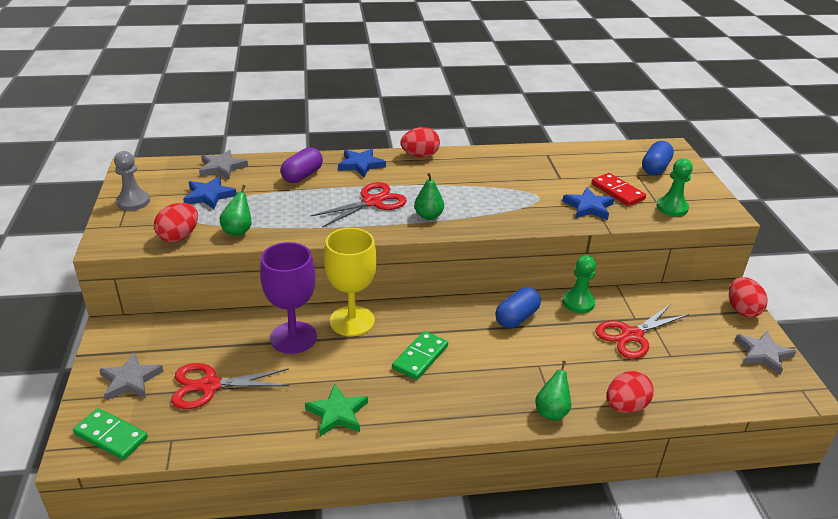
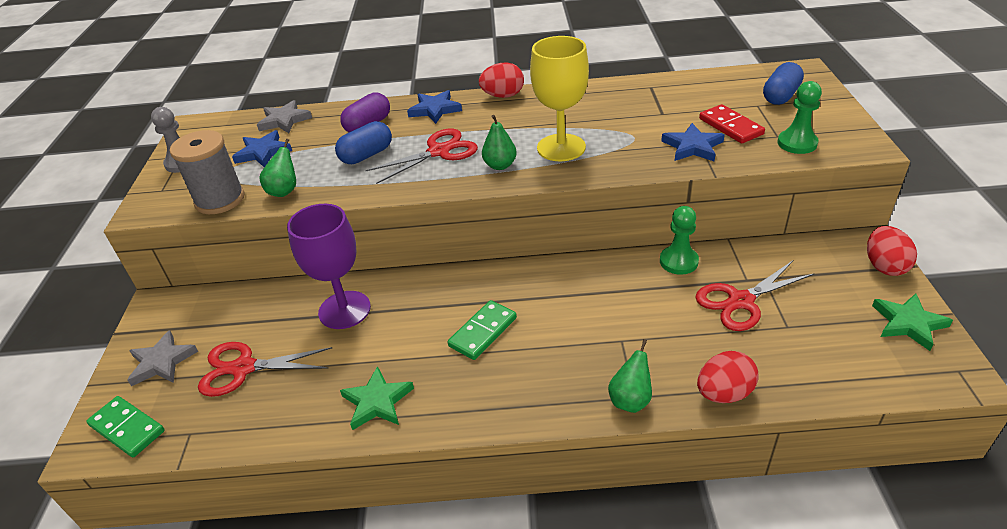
camera: 10 degrees right, 5 degrees up
(179, 236) = (220, 200): red egg -> grey spool
(352, 321) = (412, 289): yellow goblet -> yellow goblet (561, 148)
(516, 318) = (602, 282): blue capsule -> blue capsule (367, 155)
(763, 354) = (908, 323): grey star -> green star

